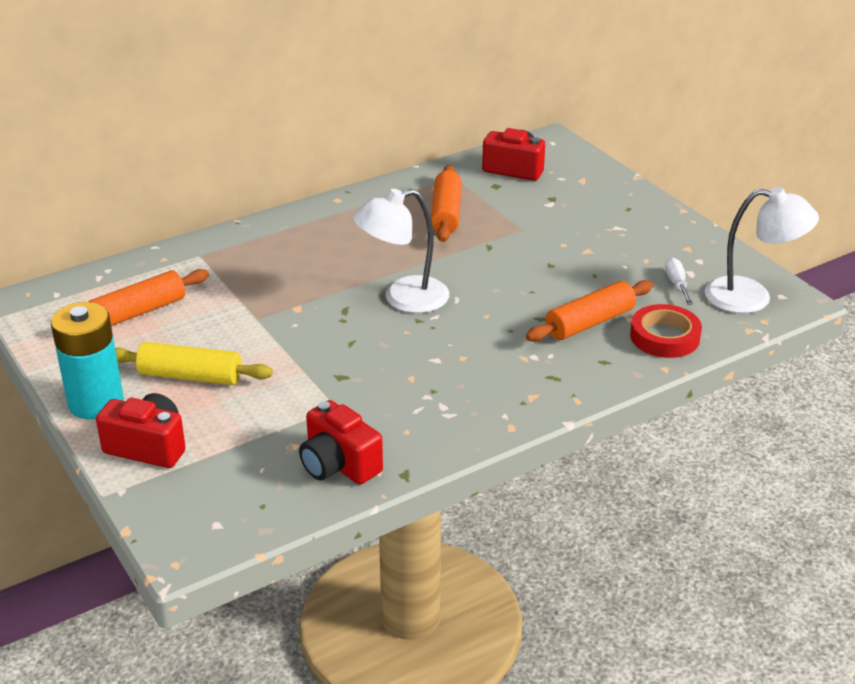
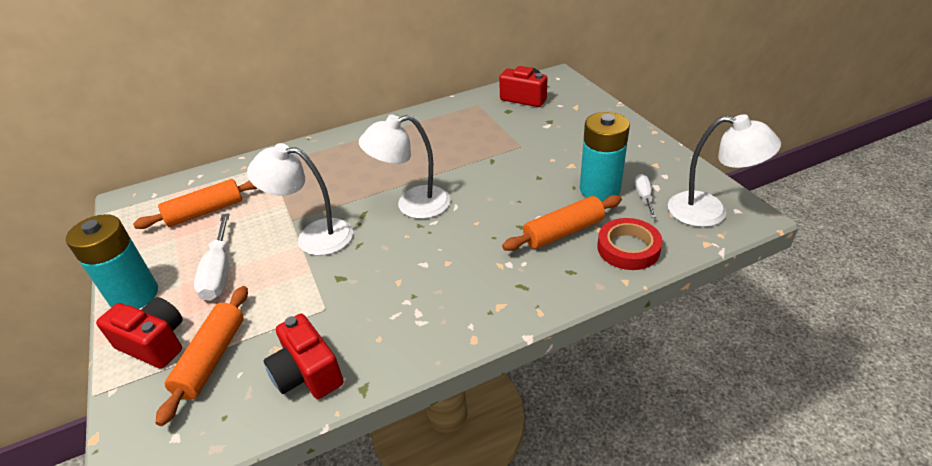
camera: 10 degrees right, 5 degrees up
(190, 376) = (219, 272): yellow rolling pin -> white screwdriver
(292, 335) = (313, 236): none -> white lamp
(446, 213) = (465, 133): orange rolling pin -> orange rolling pin (212, 358)
(625, 277) = (600, 189): none -> turquoise battery

